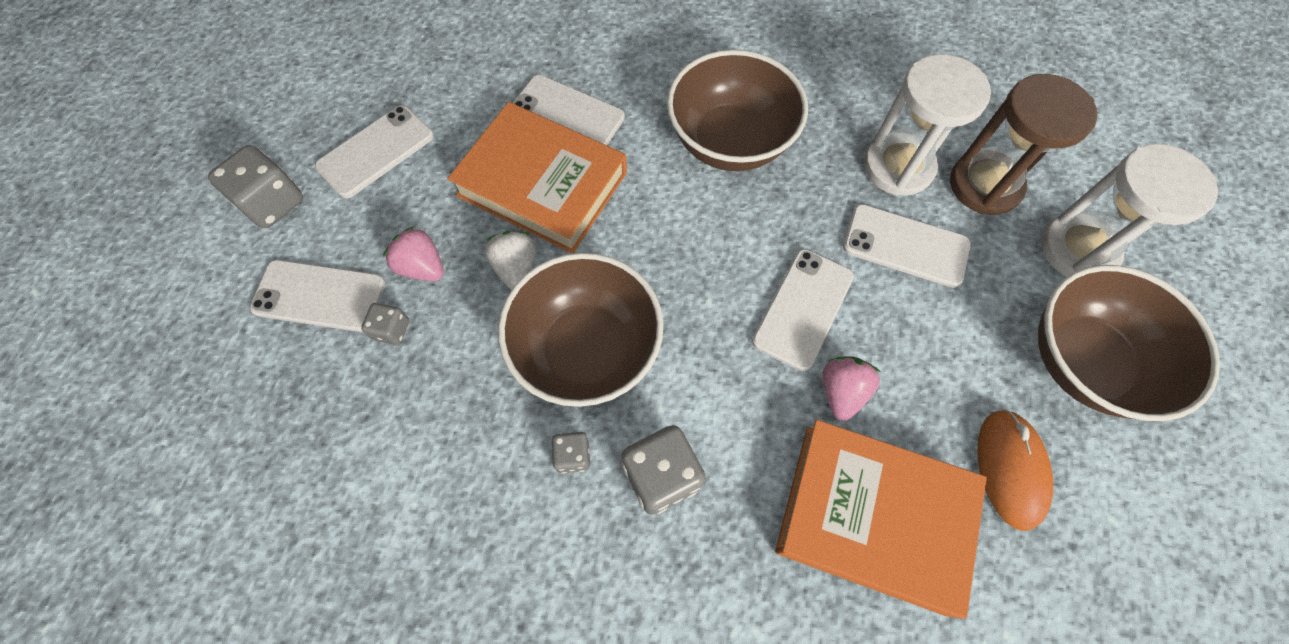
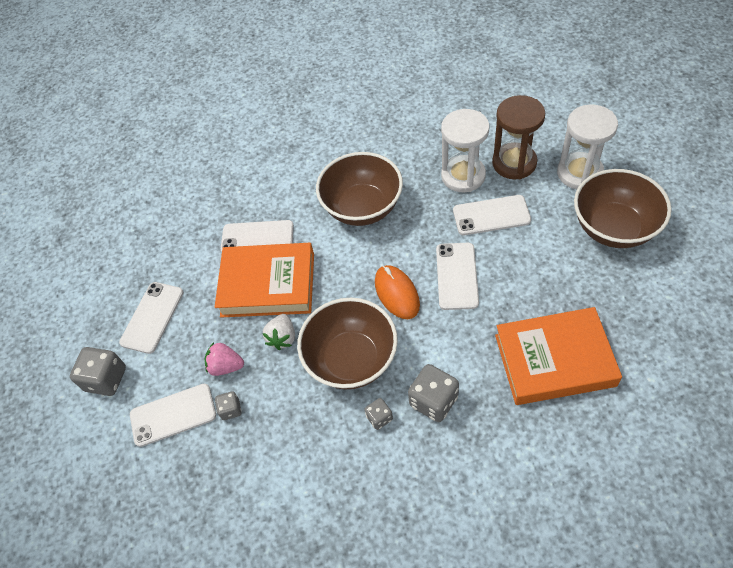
camera: 20 degrees left, 10 degrees down
(516, 268) = (282, 338): white strawberry -> white strawberry turned 135 degrees counterclockwise
(841, 391) = (502, 307): pink strawberry -> none
(1010, 469) = (607, 300): orange mouse -> orange mouse (397, 293)

